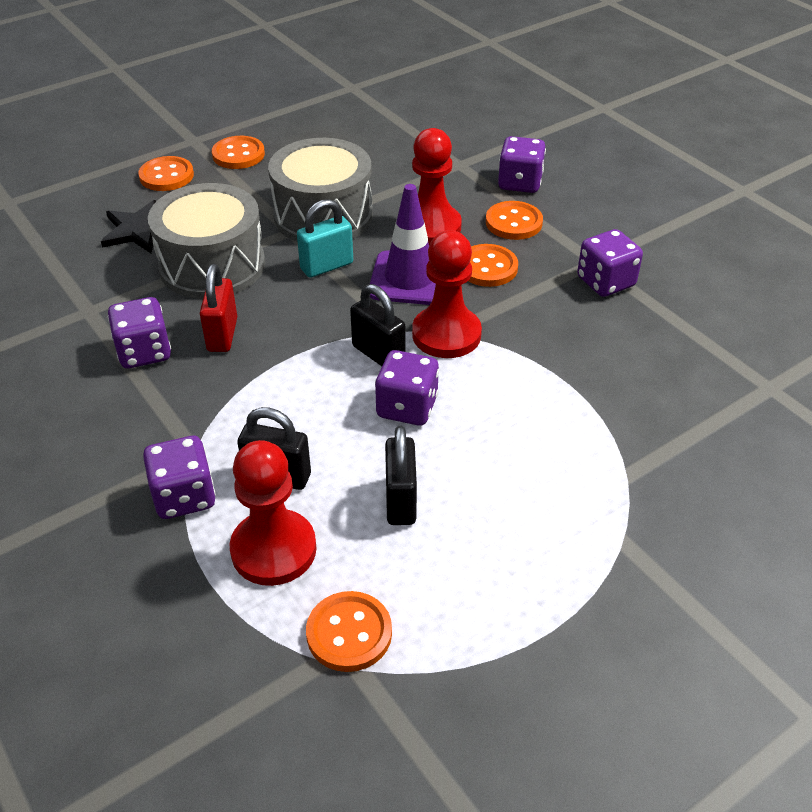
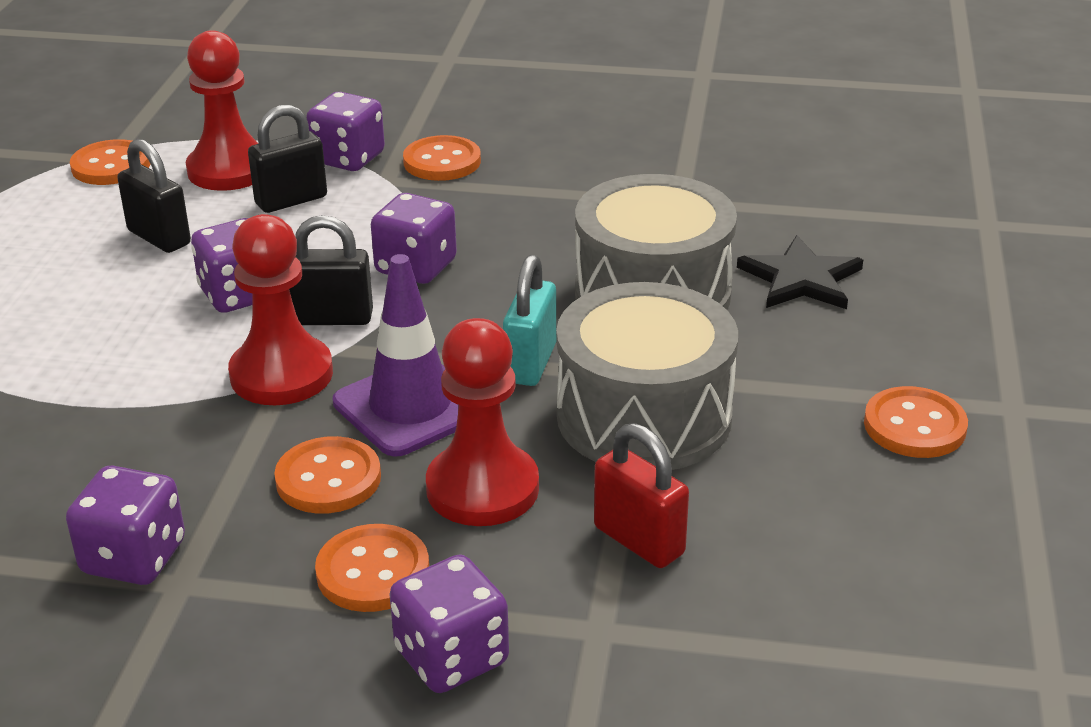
camera: 135 degrees right, 10 degrees down
(144, 352) = (560, 204): purple dice -> purple dice (416, 267)
(166, 176) = (921, 345): orange button -> orange button (442, 162)
(222, 335) = (517, 250): red padlock -> red padlock (639, 540)

